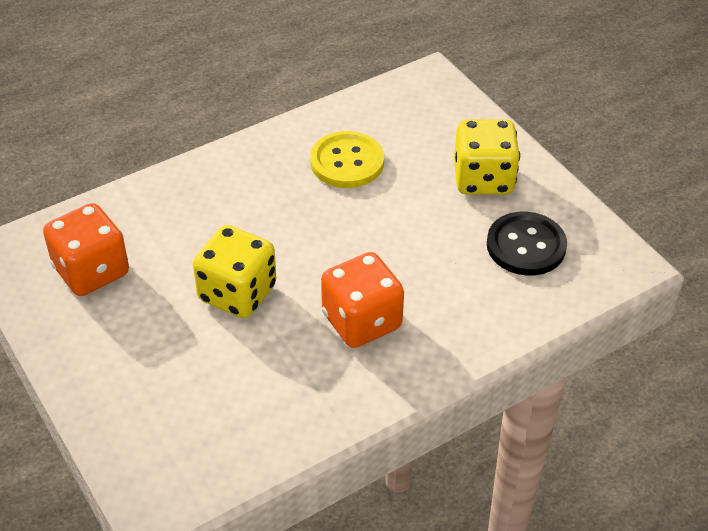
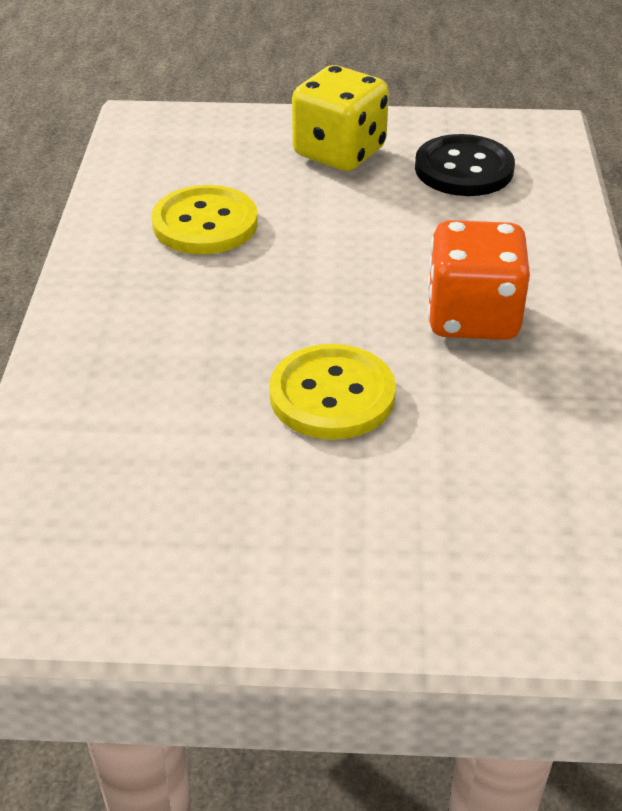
camera: 55 degrees left, 5 degrees down
(91, 271) = (147, 518): orange dice -> none
(237, 293) = (332, 395): yellow dice -> yellow button

